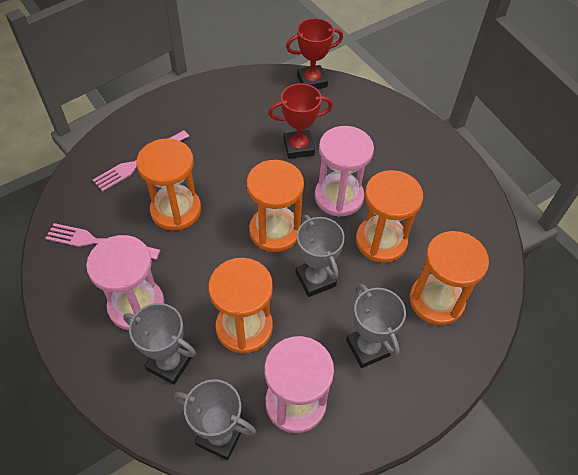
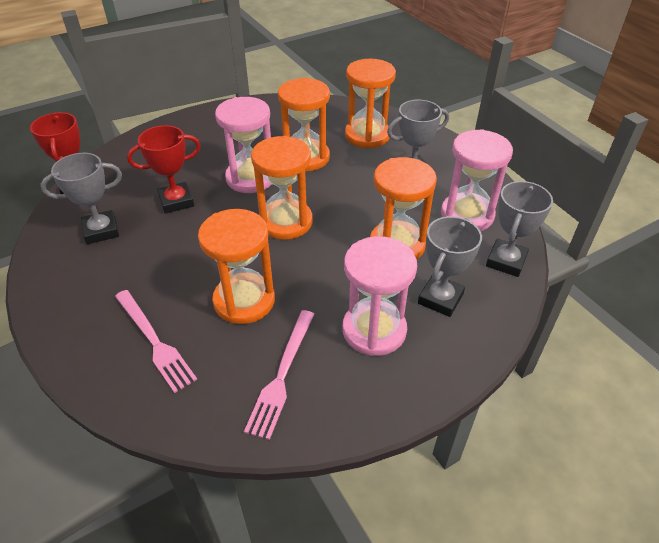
camera: 85 degrees left, 10 degrees down
(298, 147) = (176, 201): red trophy -> red trophy turned 75 degrees clockwise
(315, 279) = (344, 198): grey trophy -> grey trophy (101, 231)

